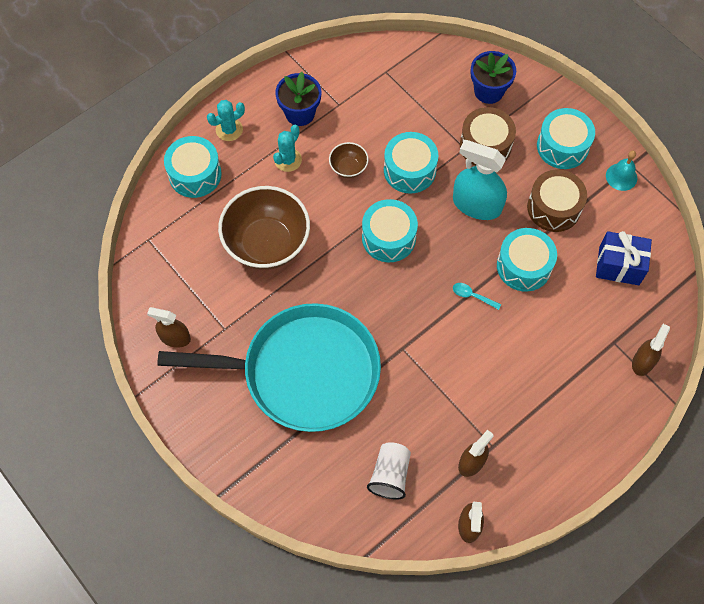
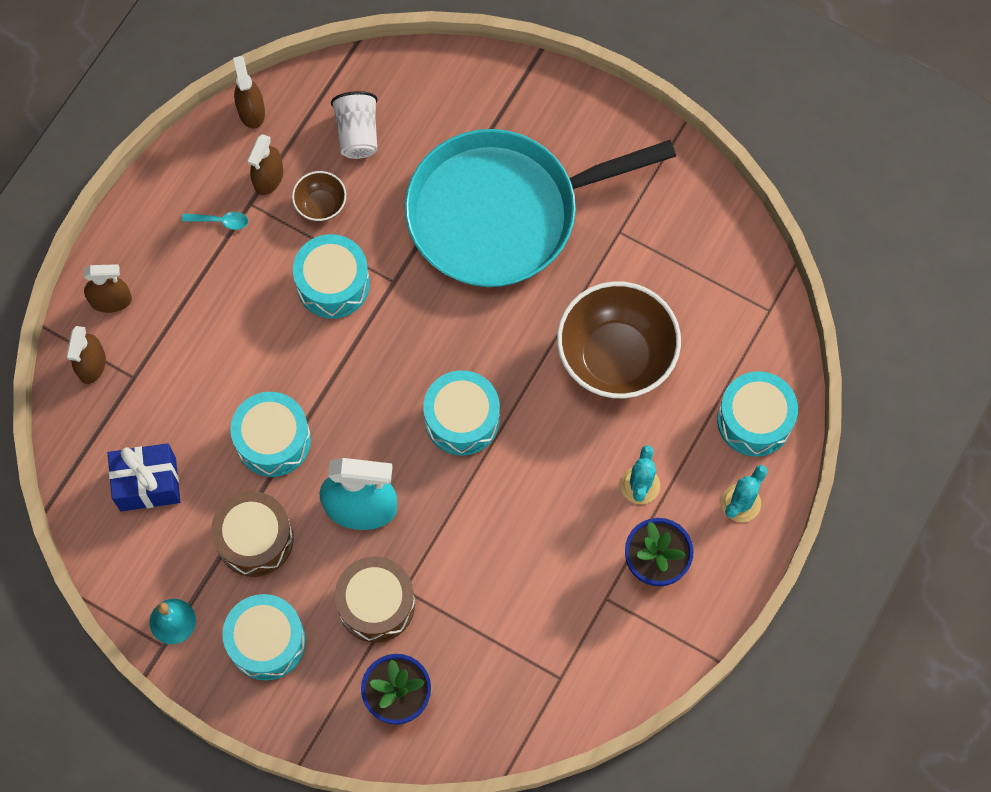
camera: 160 degrees right, 5 degrees up
(175, 338) = (673, 201): brown spray bottle -> brown spray bottle (111, 300)
(348, 168) = (553, 502): brown bowl -> brown bowl (321, 205)
(409, 170) = (469, 528): turquoise drum -> turquoise drum (333, 284)
(472, 296) = (328, 377): turquoise spoon -> turquoise spoon (220, 221)

